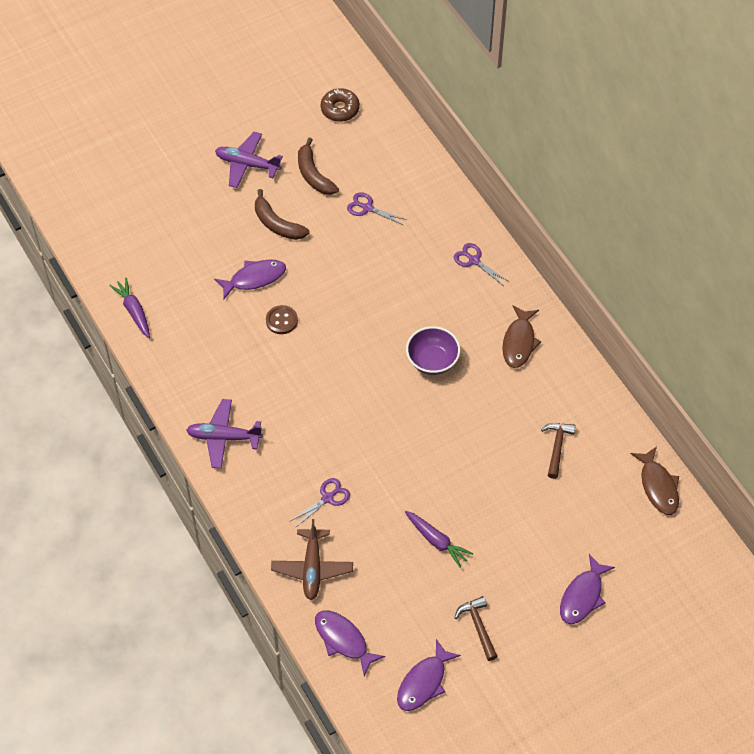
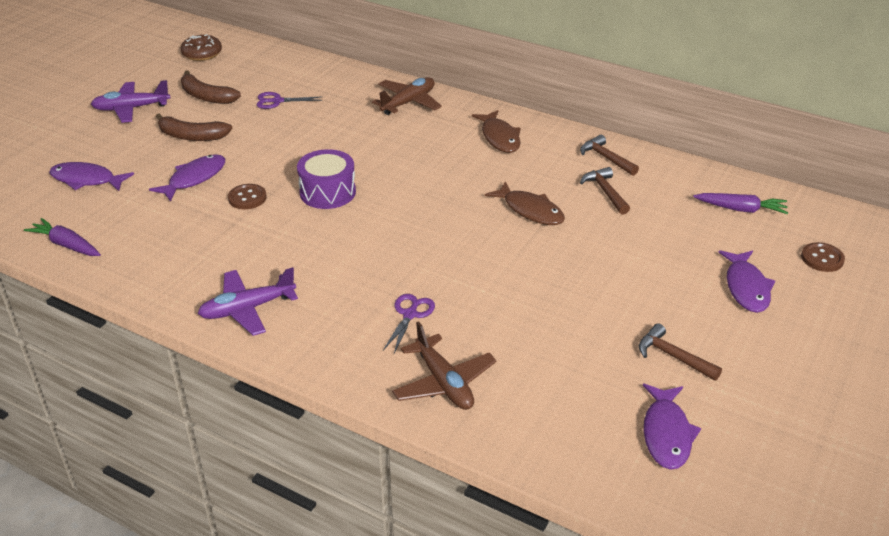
camera: 30 degrees left, 20 degrees down
(343, 640) = (538, 435): purple fish -> purple fish (86, 180)
(344, 343) = (328, 192): none -> purple drum
(432, 361) = (429, 175): purple bowl -> none
(436, 541) = (559, 303): purple carrot -> purple carrot (741, 209)
(474, 260) = (408, 102): purple scissors -> brown plane
(588, 409) = (606, 158): none -> brown hammer
(658, 486) = (722, 185): brown fish -> brown fish (530, 210)
(666, 599) = (822, 258): none -> brown button

